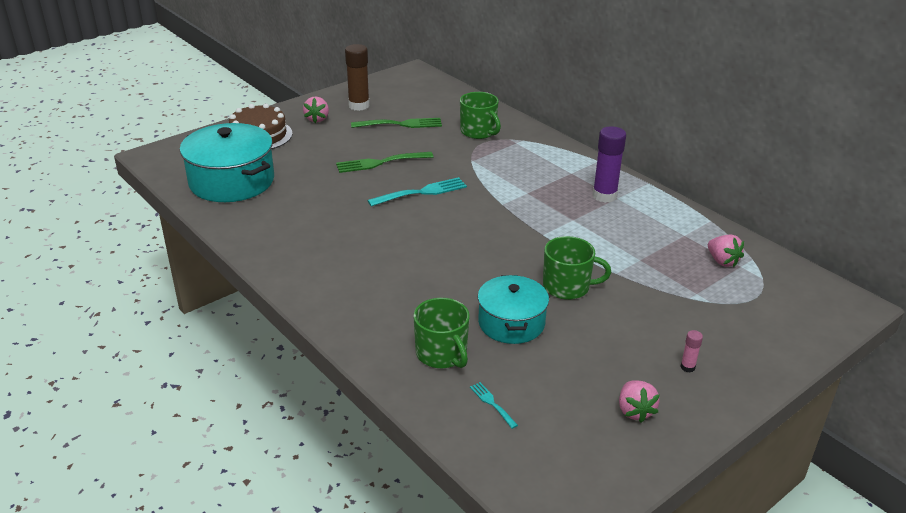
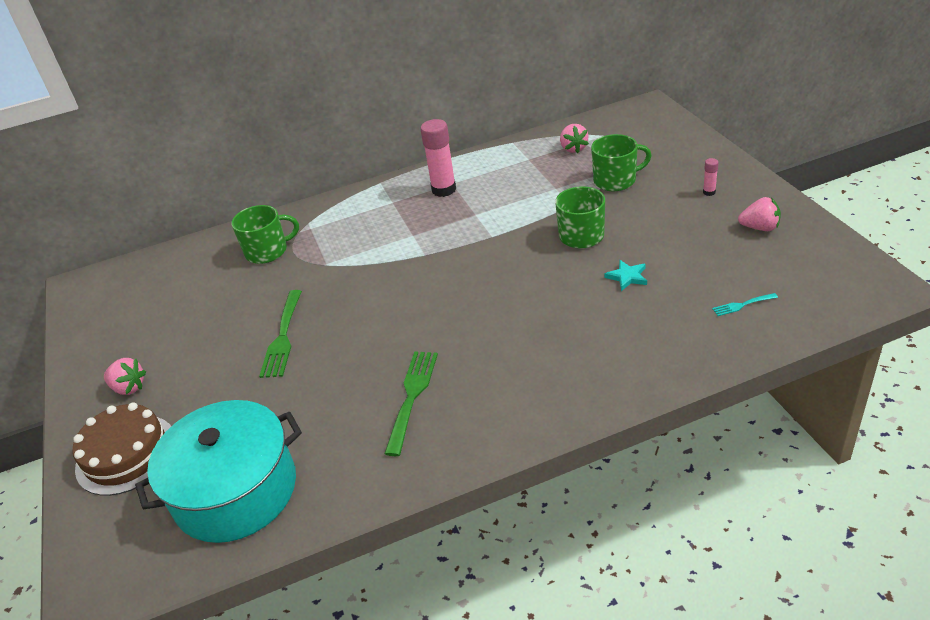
camera: 65 degrees left, 5 degrees up
(359, 106) = (126, 343): brown glue stick -> none
(400, 124) = (203, 311): green fork -> green fork (412, 397)
(421, 192) = (369, 310): turquoise fork -> none
(442, 354) = (665, 328): green mug -> green mug (616, 180)
(511, 323) = (627, 277): turquoise pot -> turquoise star
(604, 196) = (444, 190): purple glue stick -> pink glue stick
(722, 261) = (573, 148): pink strawberry -> pink strawberry turned 90 degrees clockwise

